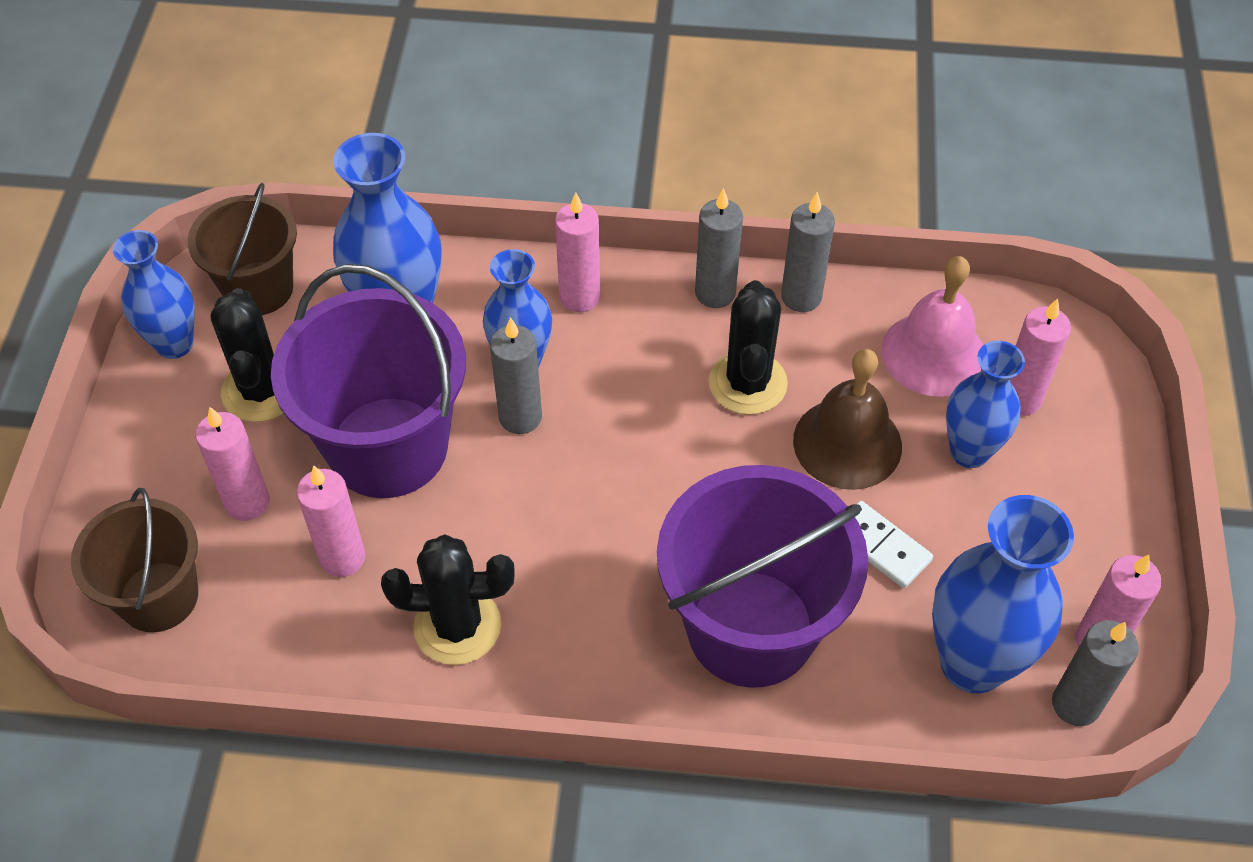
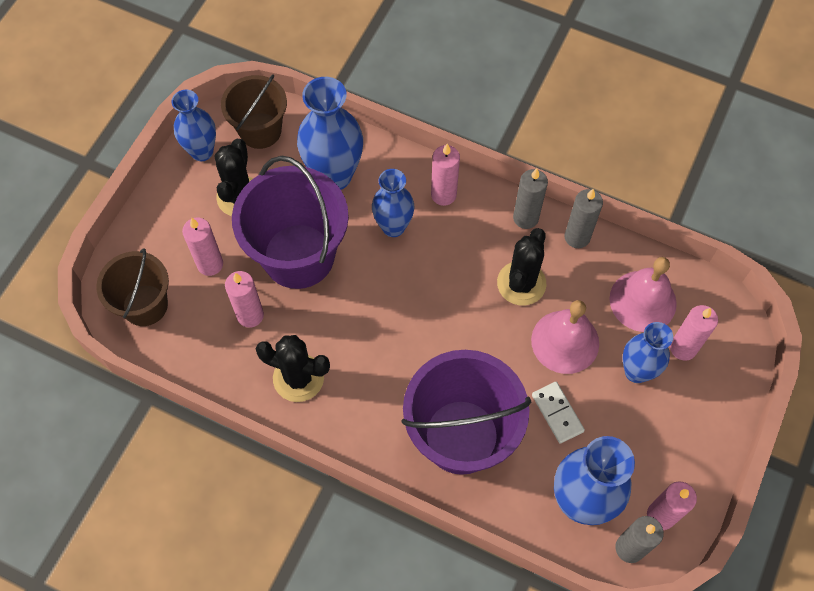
camera: 20 degrees right, 10 degrees up
(520, 417) = (380, 261): grey candle -> none
(847, 443) = (565, 341): brown bell -> pink bell

